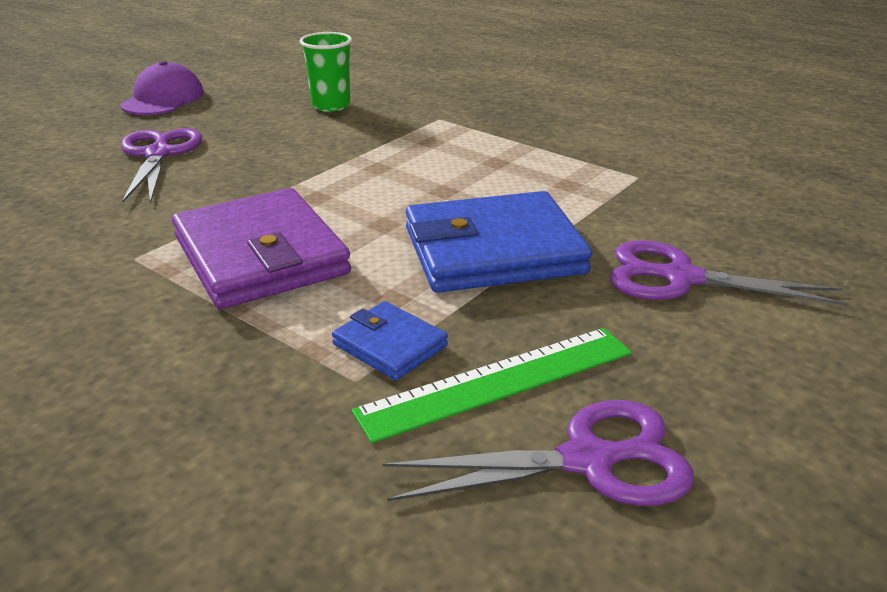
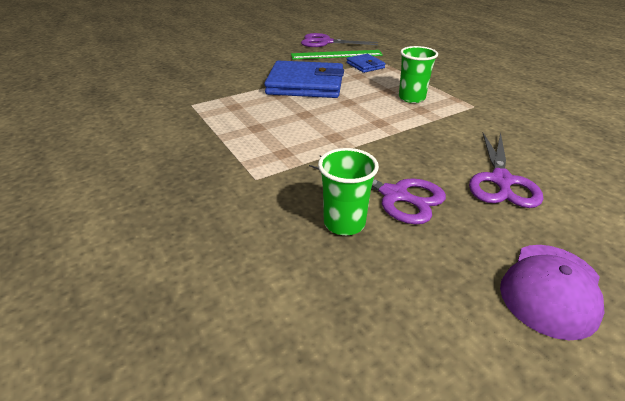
camera: 160 degrees left, 5 degrees up
(260, 256) = (411, 98): purple wallet -> green cup
(681, 278) = (245, 66): purple scissors -> purple scissors (394, 195)

